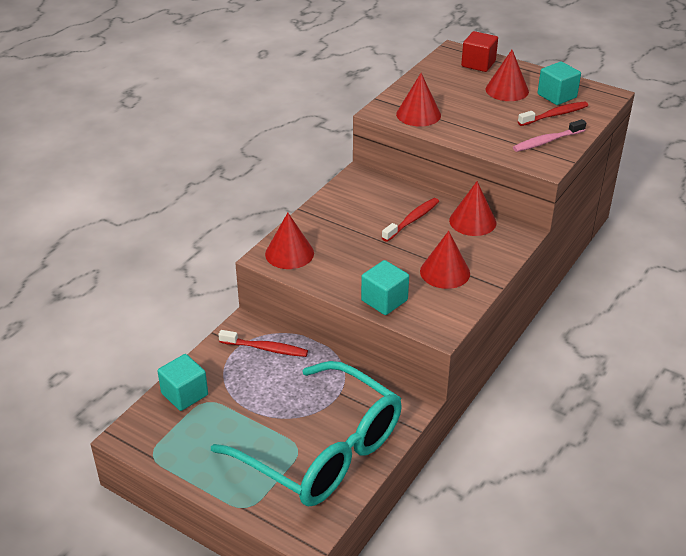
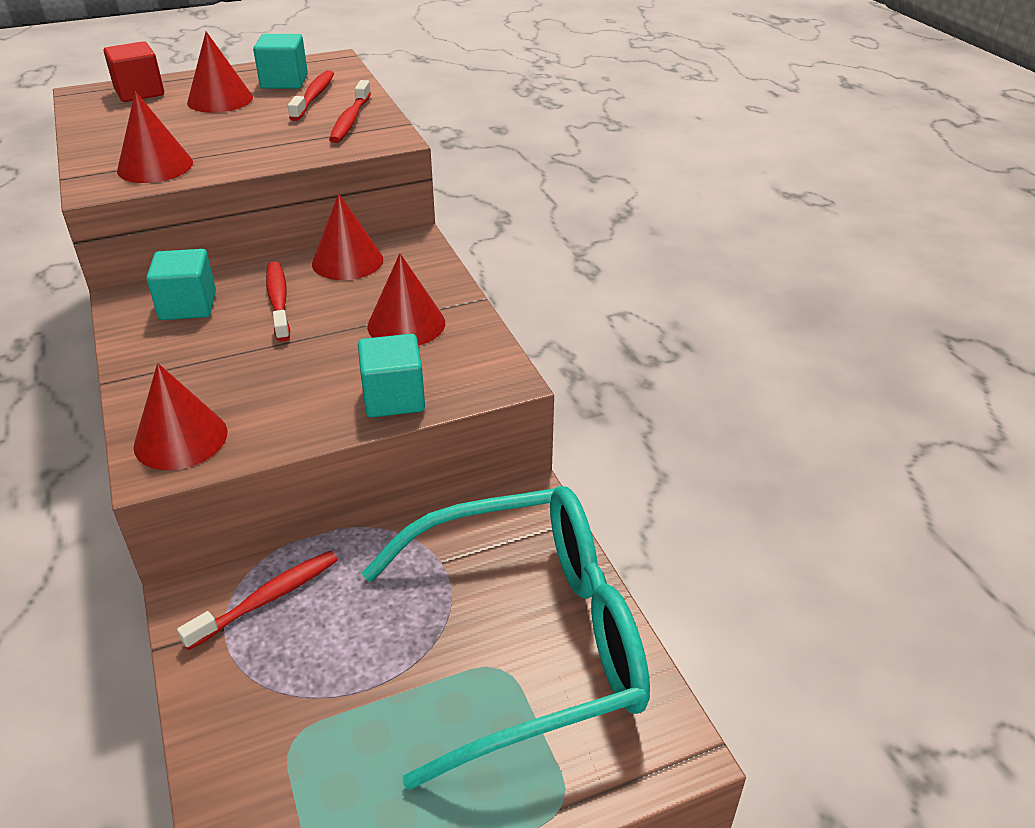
camera: 55 degrees left, 0 degrees up
(184, 394) = (244, 763): turquoise cube -> turquoise cube (188, 306)
(546, 141) = (350, 120): pink toothbrush -> red toothbrush

